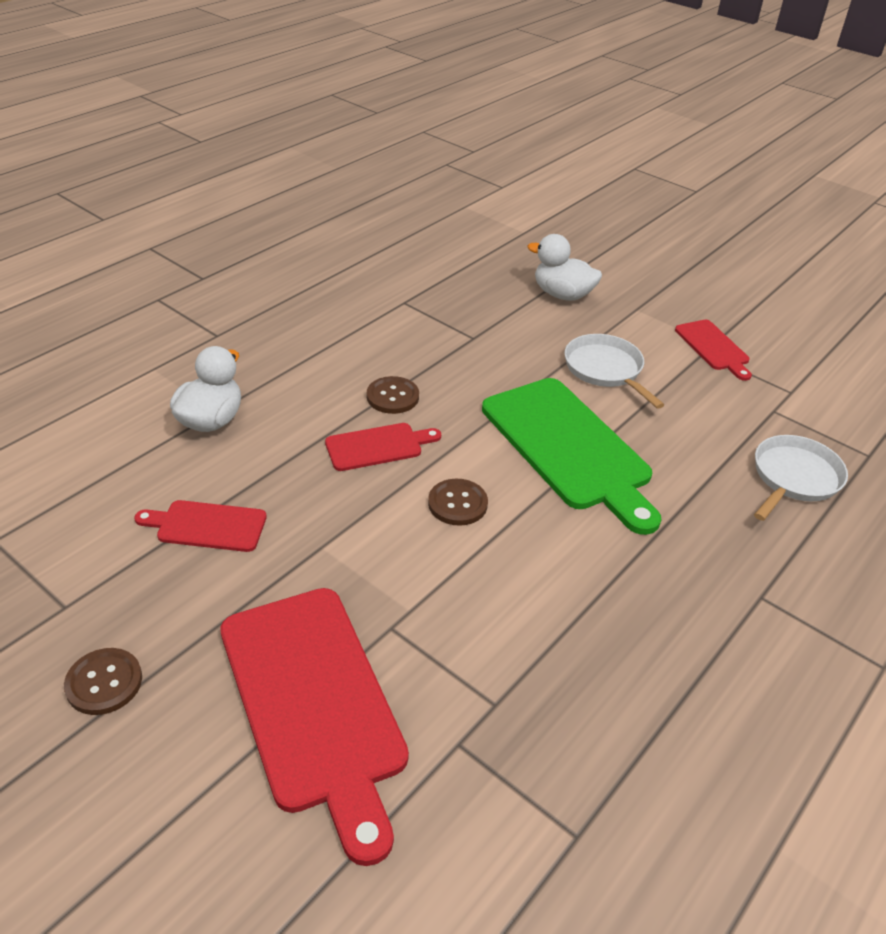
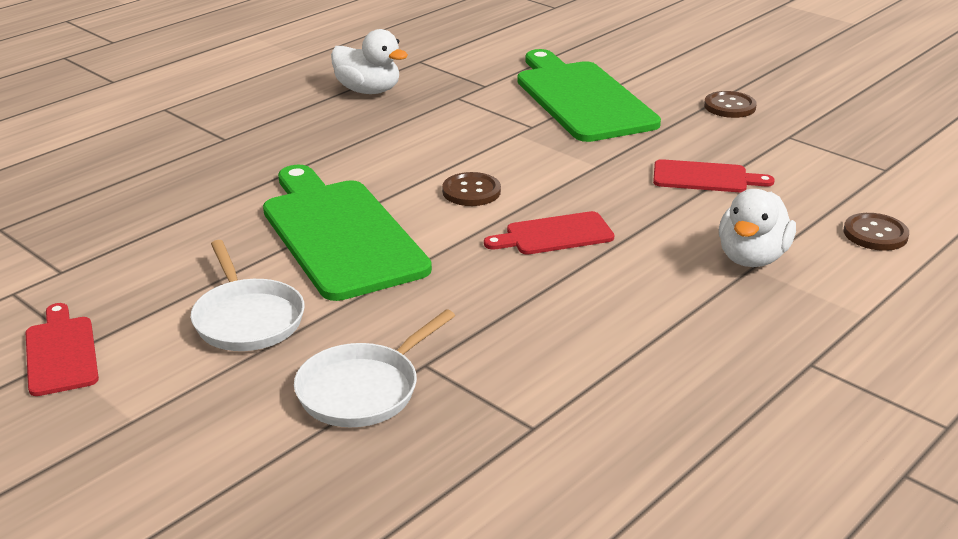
camera: 175 degrees left, 10 degrees down
(314, 703) = (581, 99): red cutting board -> green cutting board
(392, 397) = (542, 284): brown button -> brown button (875, 234)
(562, 295) = (248, 448): white duck -> white duck (368, 91)
(794, 478) = (109, 210): white pan -> white pan (363, 389)

